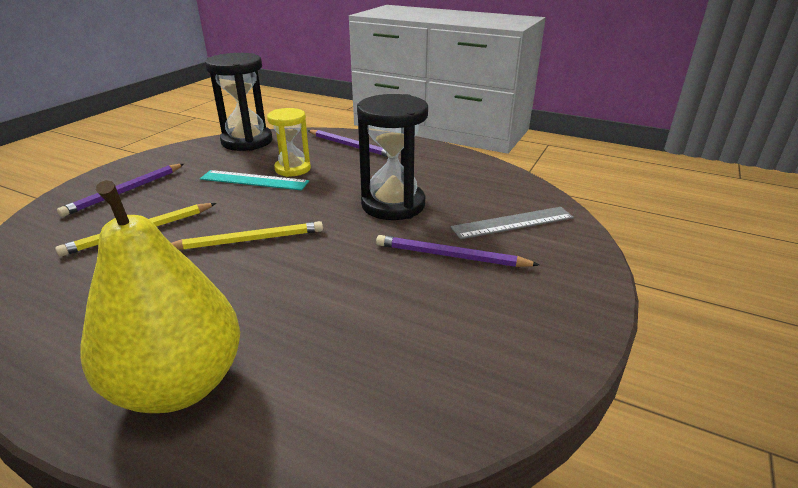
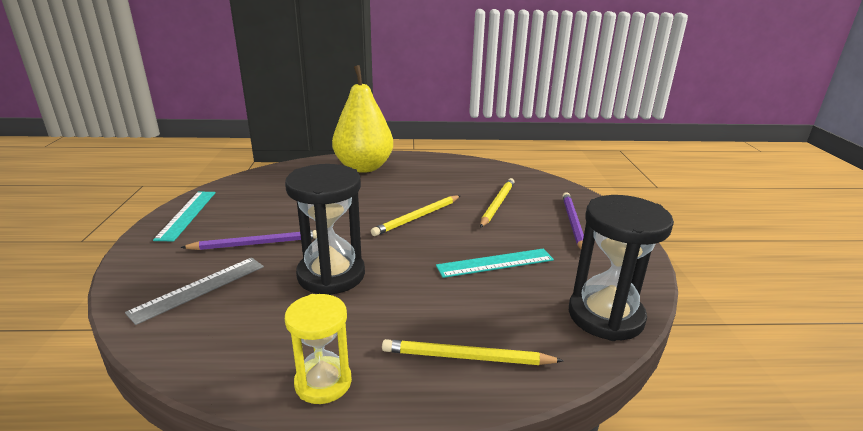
camera: 150 degrees right, 5 degrees down
(293, 169) = (481, 289): yellow hourglass -> yellow hourglass (323, 382)
(350, 146) = (467, 357): purple pencil -> yellow pencil
(544, 340) = (187, 215): none -> turquoise ruler

